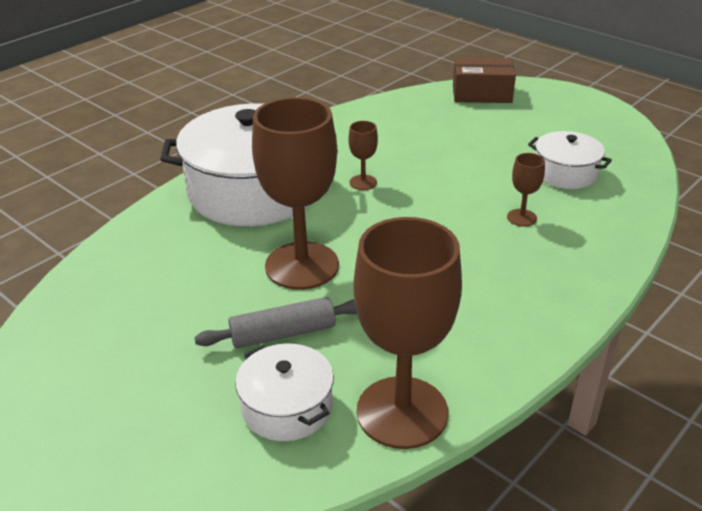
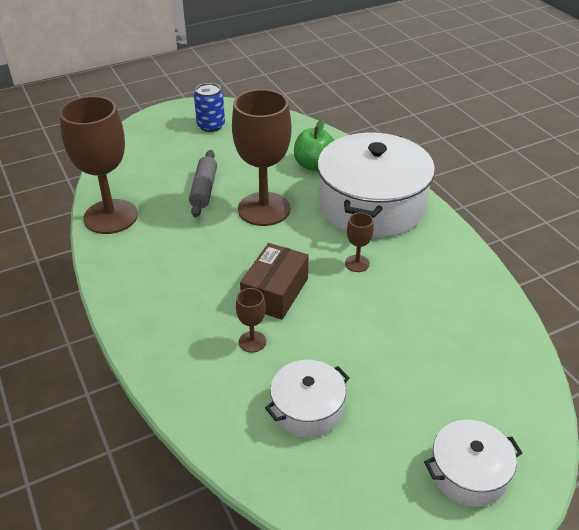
camera: 110 degrees right, 5 degrees up
(85, 388) = (211, 126): none -> blue can
(181, 248) = (314, 165): none -> green apple
(287, 407) = (147, 180): white pot -> white pot (468, 473)
(481, 93) = (520, 415): brown box -> brown box (275, 292)

